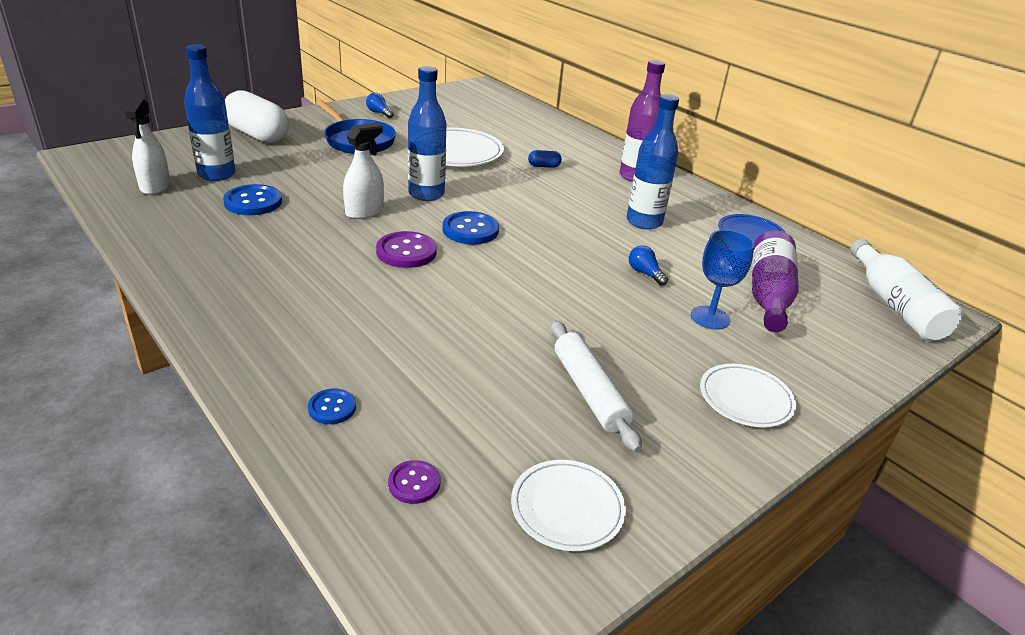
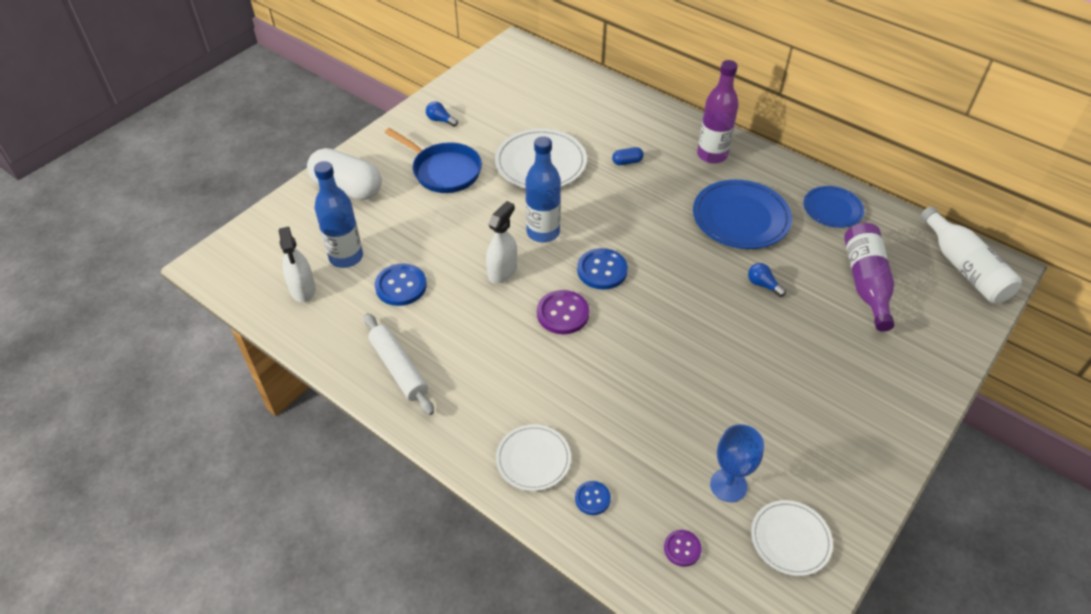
camera: 10 degrees left, 15 degrees up
(589, 392) = (766, 429): white rolling pin -> white rolling pin (398, 369)
(644, 222) = (740, 218): blue bottle -> blue plate
(710, 318) = (829, 323): blue goblet -> blue goblet (728, 485)
(745, 399) = (878, 403): white plate -> white plate (533, 459)

